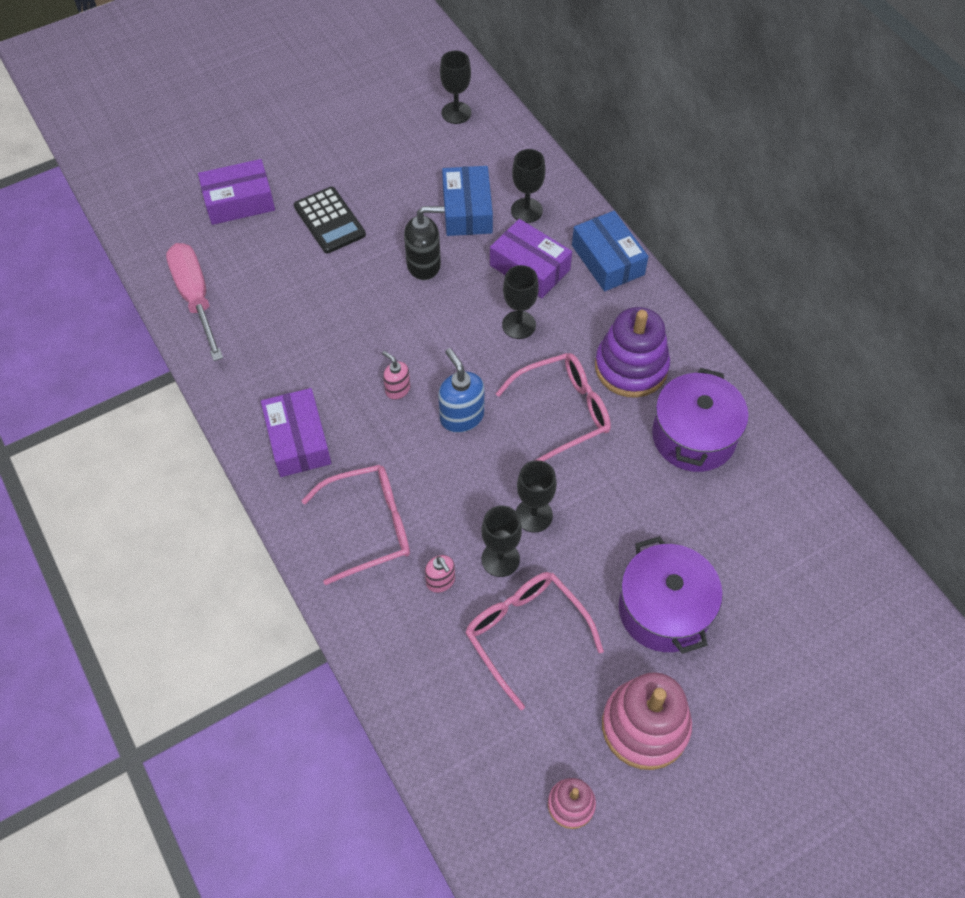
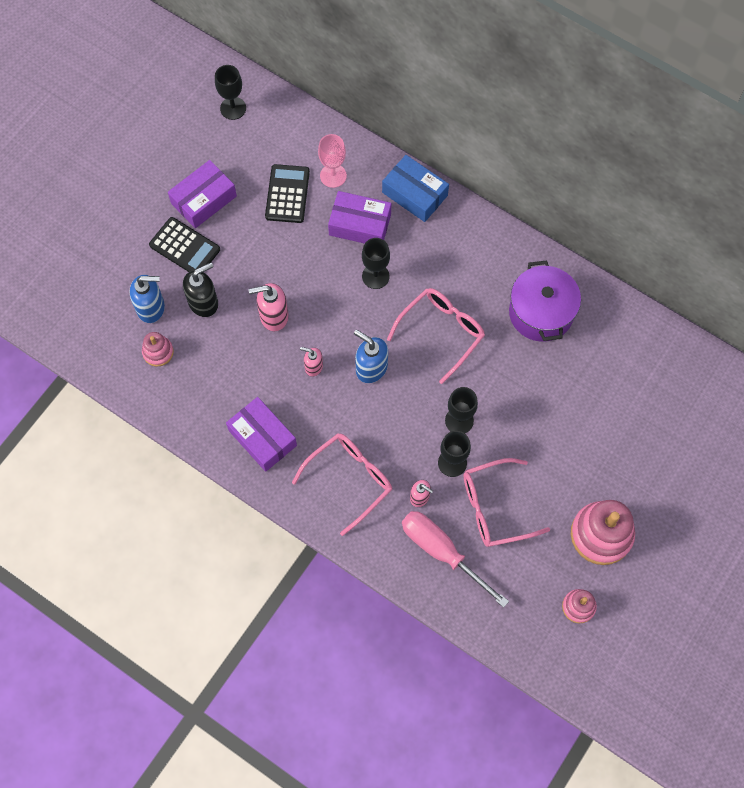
camera: 25 degrees left, 10 degrees up
(195, 297) = (117, 357): pink screwdriver -> pink screwdriver (441, 551)
(239, 201) = (102, 260): purple box -> purple box (204, 200)
(240, 309) = (158, 352): none -> pink stacking toy
(259, 264) = (151, 308): none -> blue soap dispenser
(383, 321) = (273, 316): none -> pink soap dispenser
(424, 265) = (279, 255): black soap dispenser -> black soap dispenser (203, 302)
(467, 210) = (287, 194): blue box -> black calculator
(525, 633) = (495, 507): pink glasses -> pink glasses turned 45 degrees counterclockwise
(526, 210) = (333, 175): black goblet -> pink goblet
(631, 367) = (473, 276): purple stacking toy -> none
(664, 610) = (578, 449): purple pot -> none

